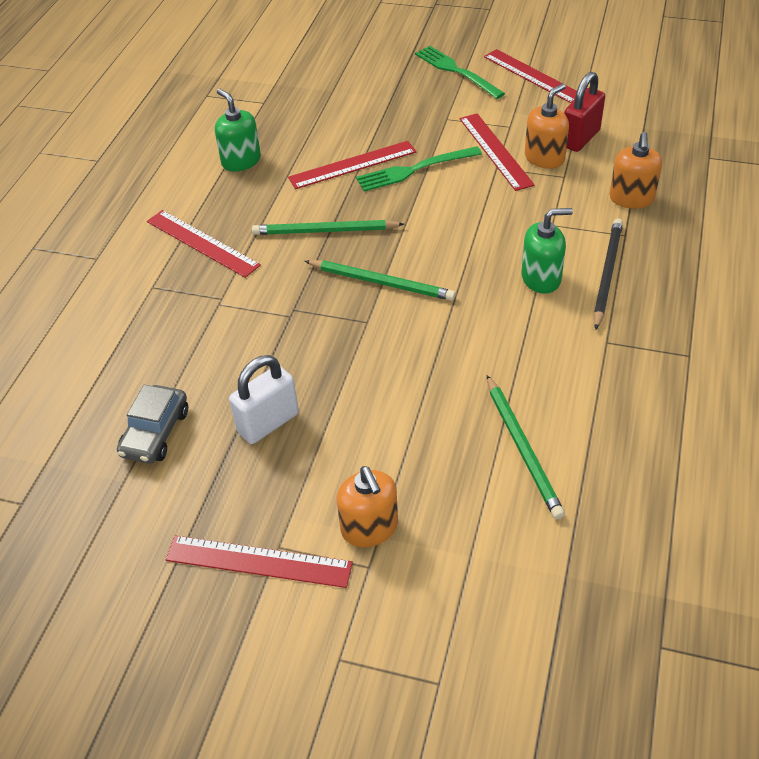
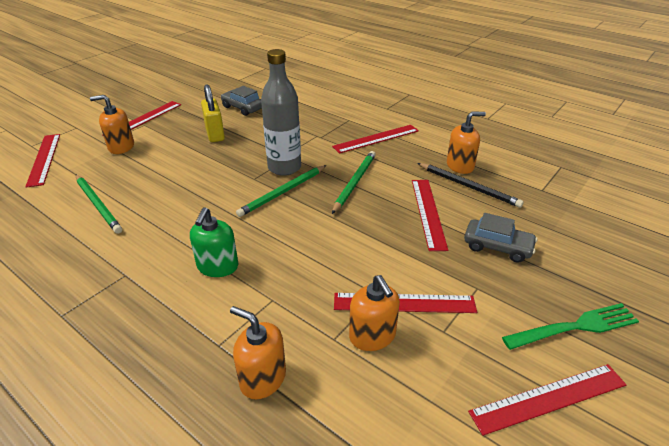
camera: 110 degrees right, 10 degrees down
(241, 161) = (460, 166): green soap dispenser -> orange soap dispenser
(268, 423) = (215, 134): white padlock -> yellow padlock
(325, 303) = (284, 168): none -> grey bottle
(381, 116) = (497, 247): none -> grey car
(413, 170) = (402, 242): green fork -> none
(465, 618) = (44, 159): none -> red ruler
(523, 448) = (98, 205): green pencil -> green pencil turned 135 degrees counterclockwise
(580, 138) = (391, 384): red padlock -> none
(607, 274) = (186, 308): black pencil -> black pencil (468, 186)

